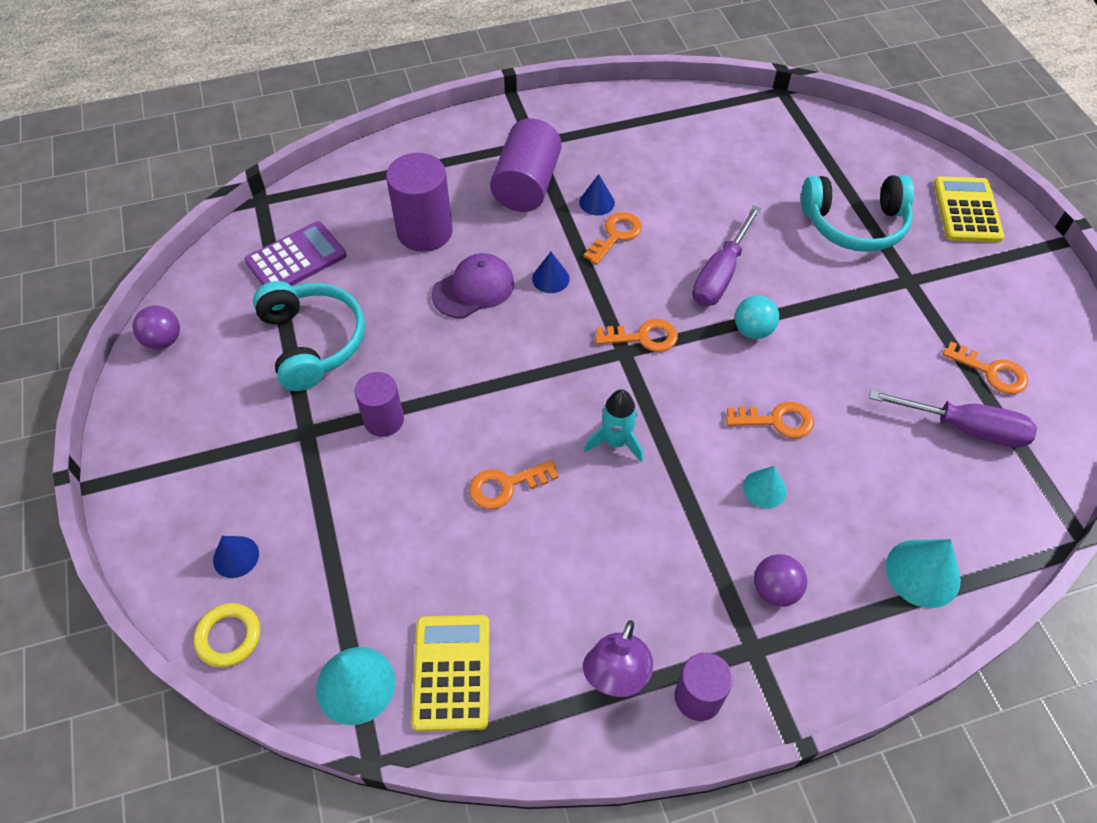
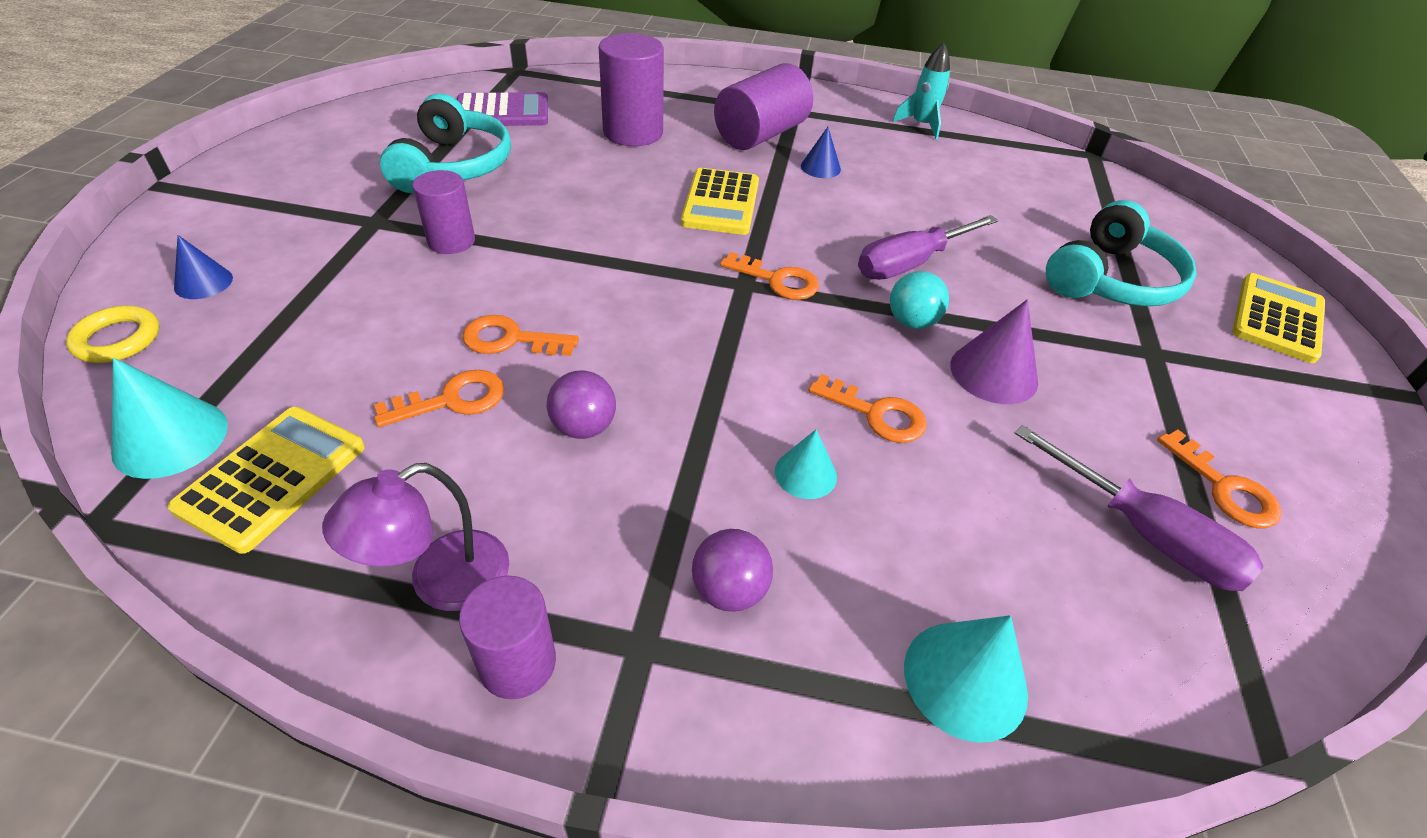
camera: 25 degrees right, 10 degrees down
(163, 340) = (336, 122): purple ball -> purple ball (583, 427)
(473, 289) = (637, 183): purple cap -> none
(550, 278) = (721, 203): blue cone -> yellow calculator
(616, 235) = (819, 196): orange key -> orange key (453, 400)
(616, 442) = (665, 353): turquoise rocket -> turquoise rocket (921, 125)
(826, 349) = (993, 373): none -> purple cone
(854, 224) = (1111, 280): turquoise headphones -> turquoise headphones turned 75 degrees counterclockwise

